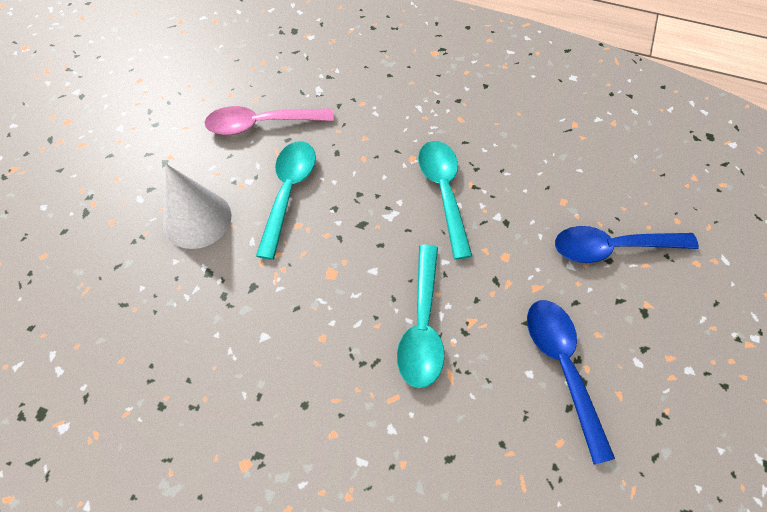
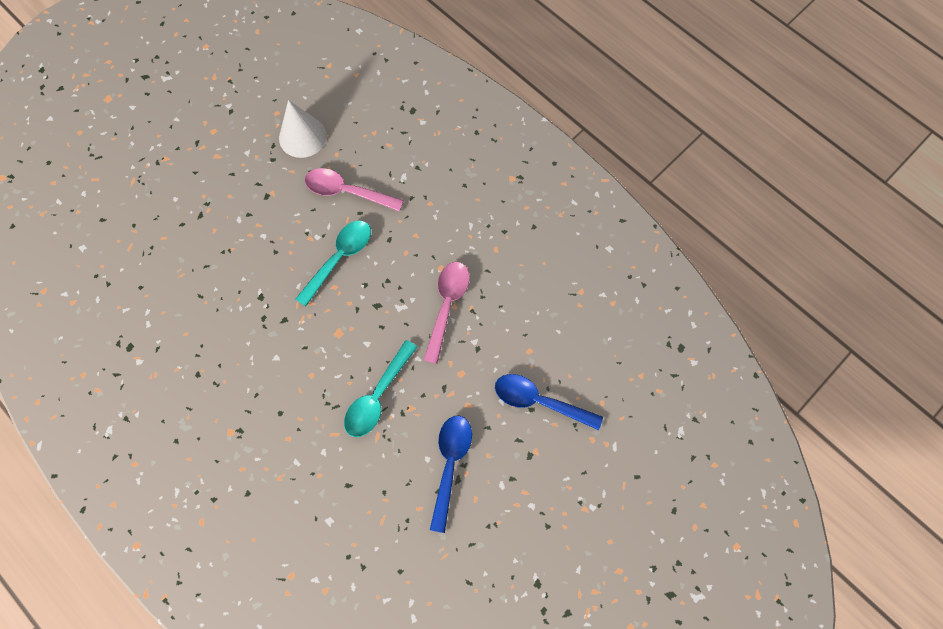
camera: 25 degrees right, 10 degrees up
(197, 219) = (270, 253): white cone -> white cone (302, 136)
(443, 192) = (447, 306): turquoise spoon -> pink spoon

